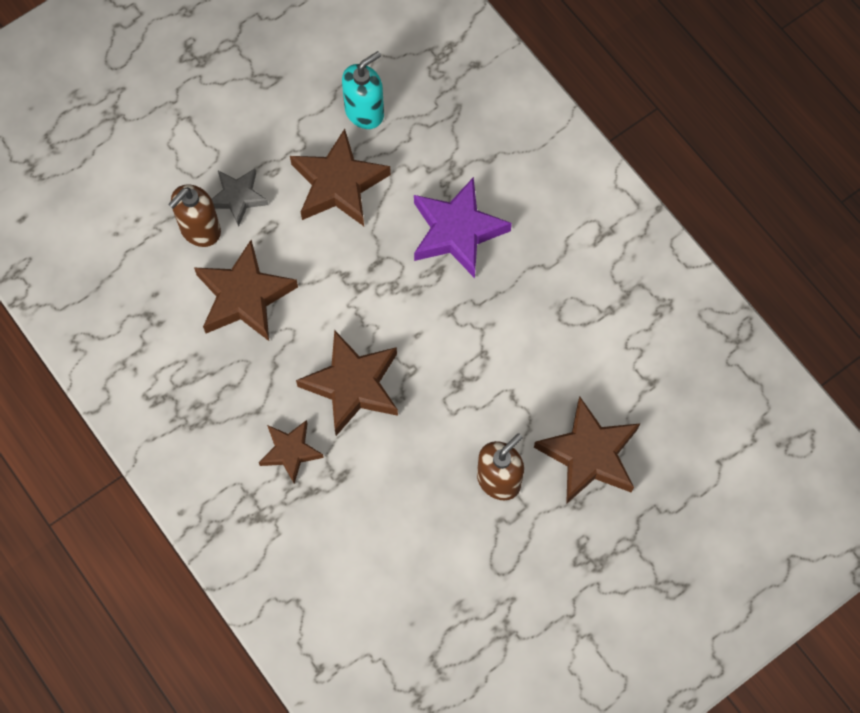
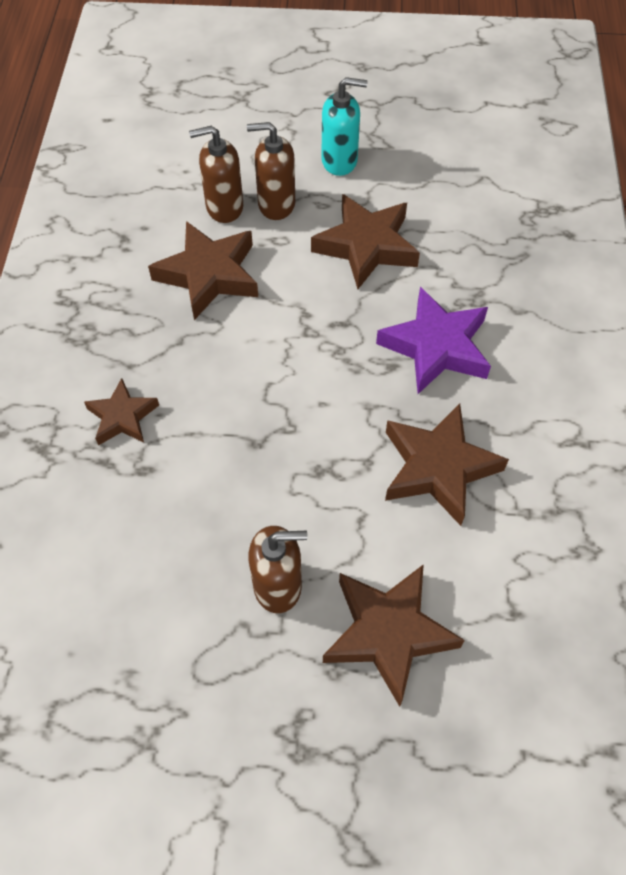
camera: 40 degrees right, 10 degrees down
(238, 197) = (276, 204): grey star -> brown soap dispenser
(353, 385) = (227, 403): brown star -> brown star (438, 468)
(364, 112) = (438, 210): turquoise soap dispenser -> turquoise soap dispenser (339, 161)

